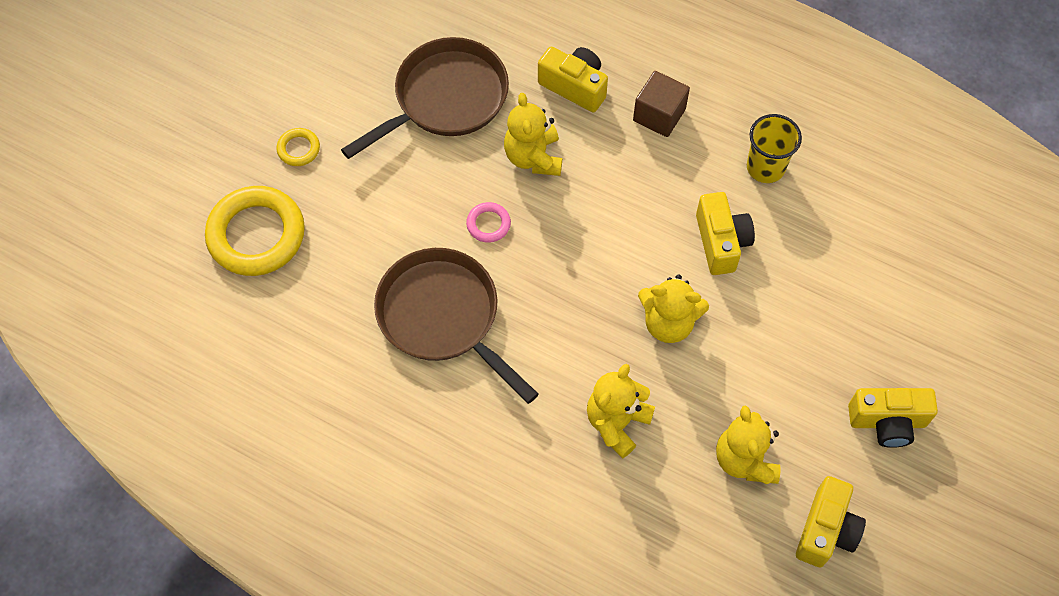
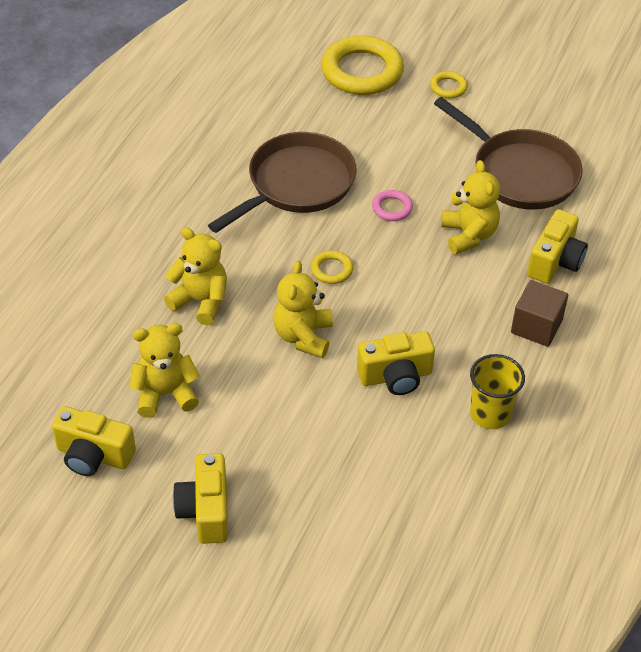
camera: 85 degrees right, 15 degrees down
(533, 157) = (468, 235): yellow teddy bear -> yellow teddy bear turned 90 degrees clockwise
(576, 289) = (332, 270): none -> yellow ring

